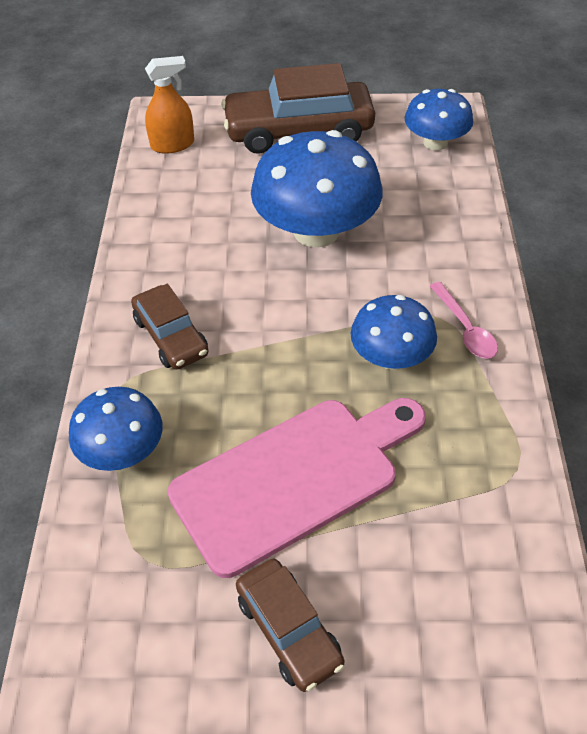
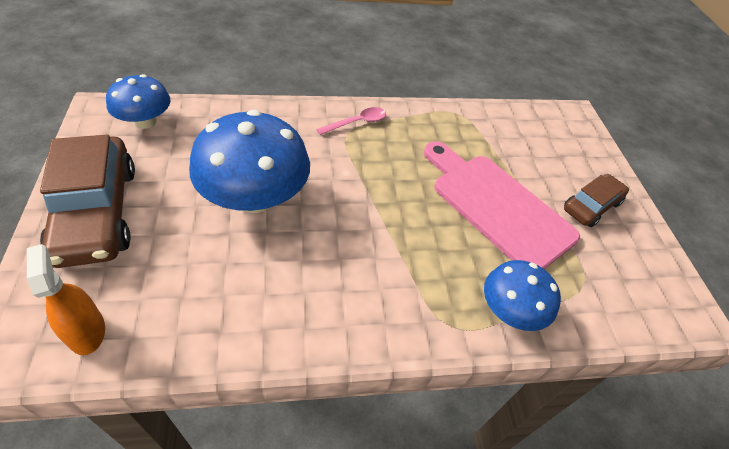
camera: 105 degrees left, 0 degrees up
(171, 336) = (388, 292): brown car -> none
(391, 357) = (387, 158): blue mushroom -> none

